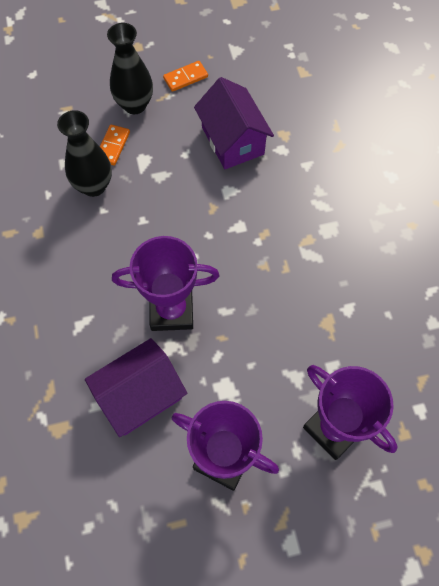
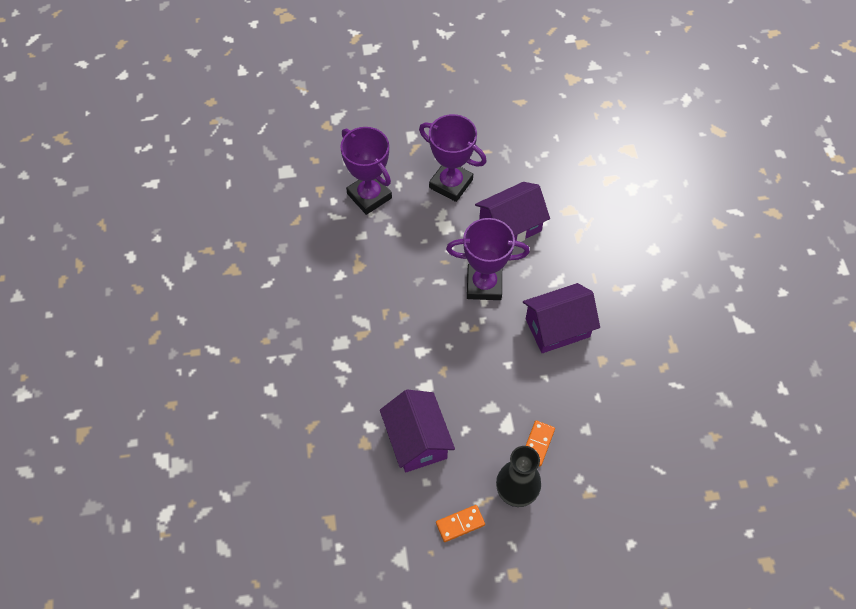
camera: 175 degrees left, 5 degrees down
(85, 265) = (557, 328): none -> purple house
(94, 186) = (554, 402): black vase -> none

